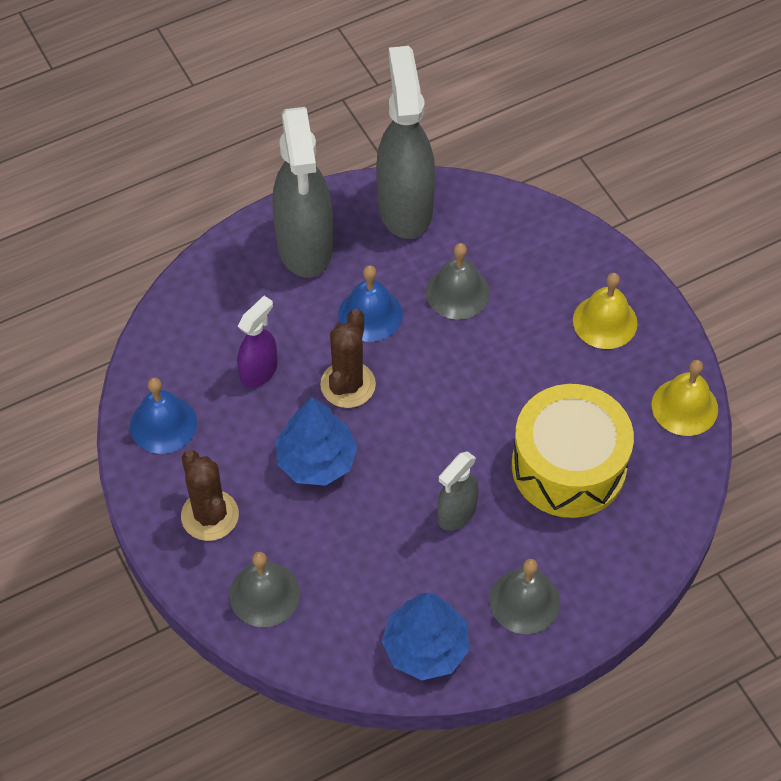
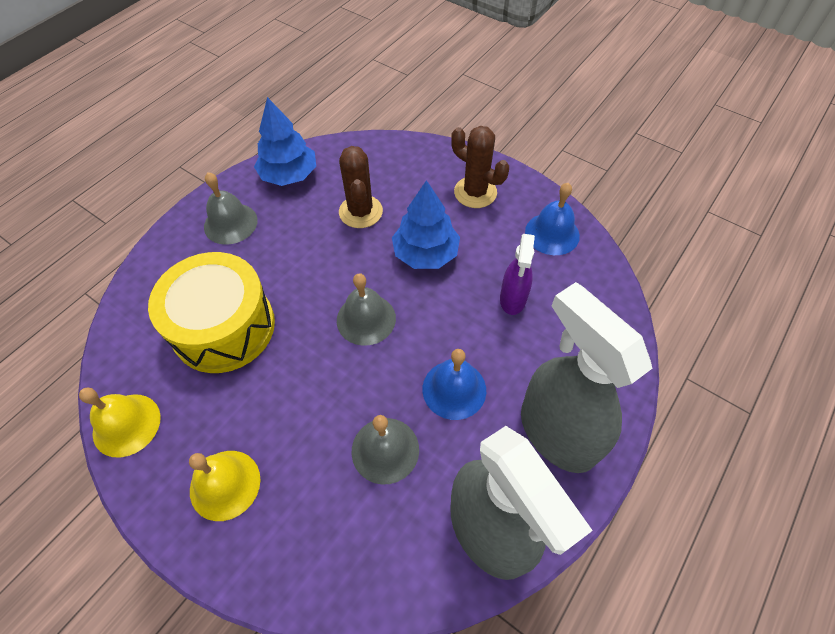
camera: 155 degrees right, 0 degrees up
(264, 594) = (409, 165): grey bell -> grey bell (366, 319)
(348, 385) = (436, 318): brown cactus -> brown cactus (360, 212)
(456, 513) = (302, 259): grey spray bottle -> none

